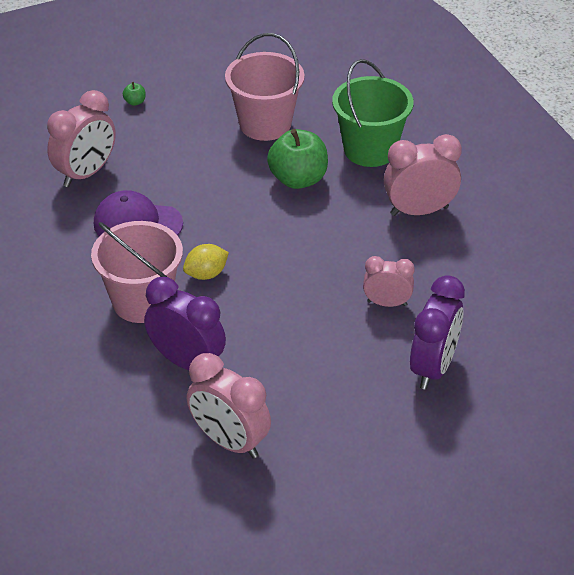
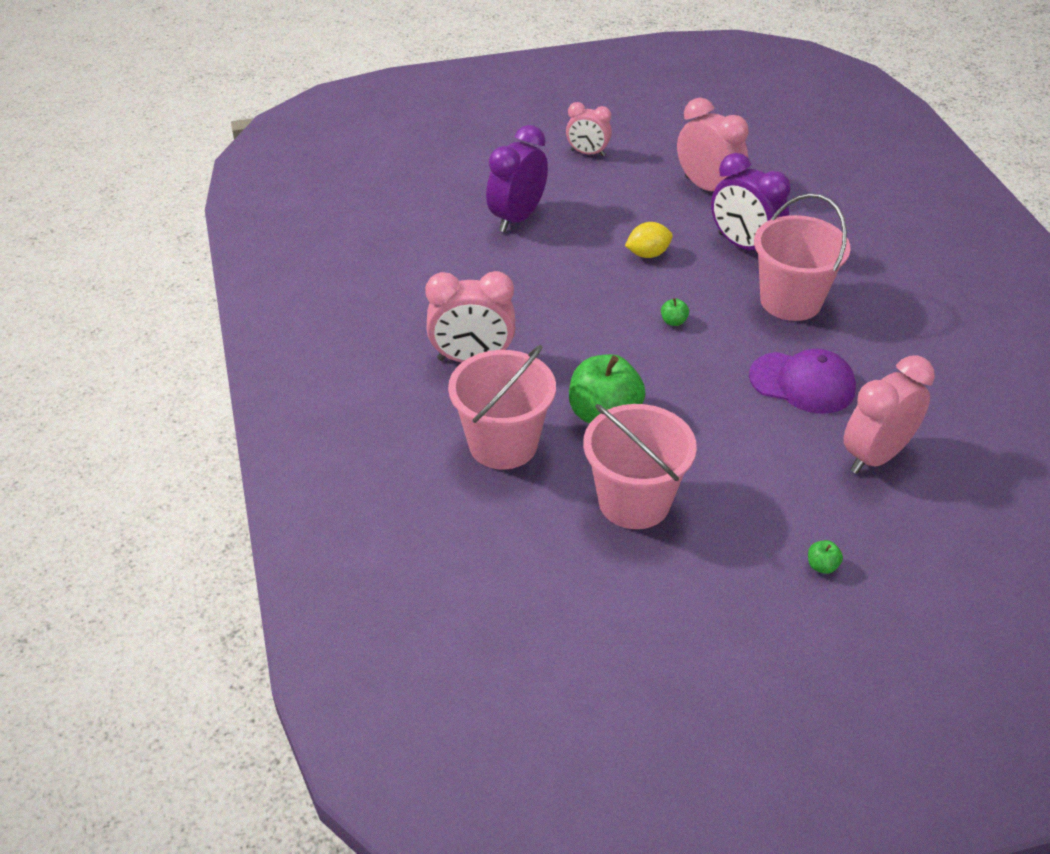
camera: 170 degrees left, 0 degrees up
(206, 274) = (723, 319): yellow lemon -> yellow lemon (648, 254)
(251, 266) = (673, 321): none -> green apple
(370, 150) = (503, 444): green bucket -> pink bucket
(387, 303) = (541, 272): pink clock -> pink clock (587, 153)

